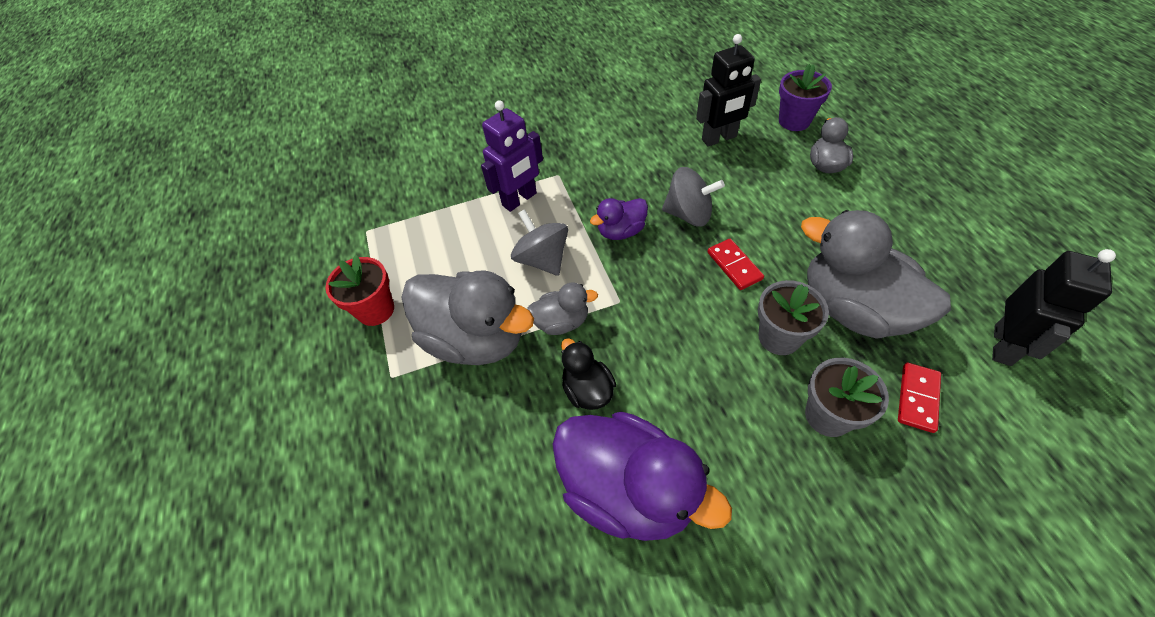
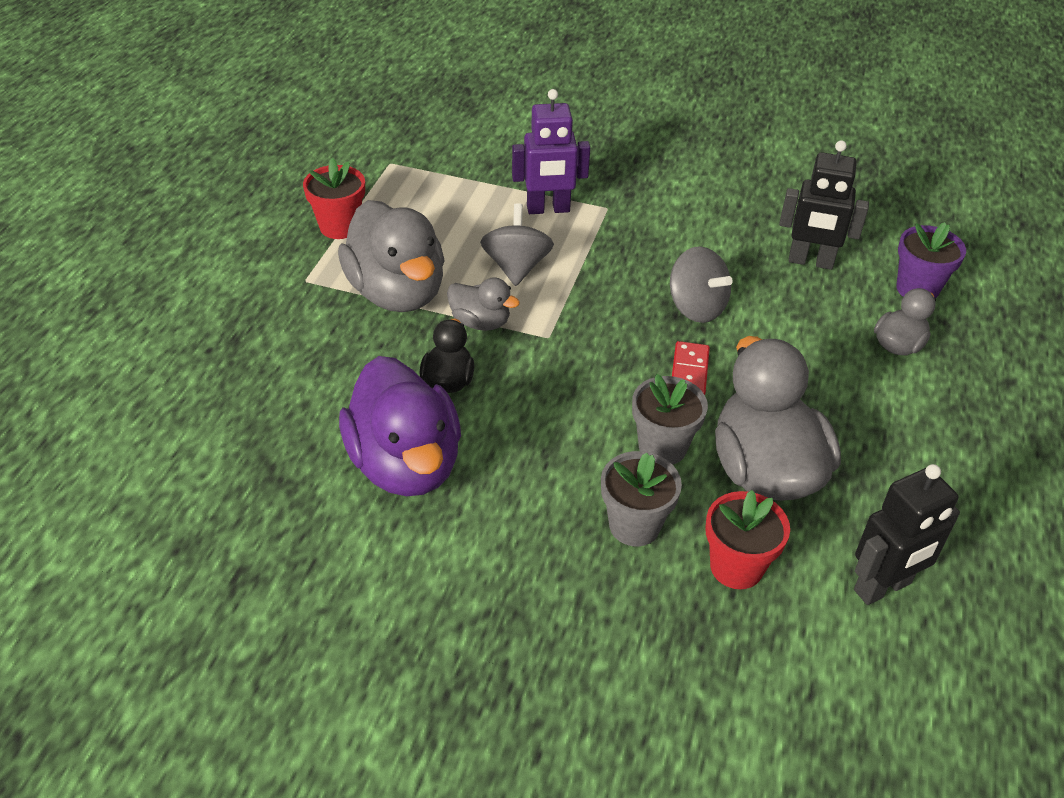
camera: 30 degrees right, 10 degrees down
(621, 231) = (613, 285): purple duck -> none
(917, 398) = (736, 567): red domino -> red flower pot

